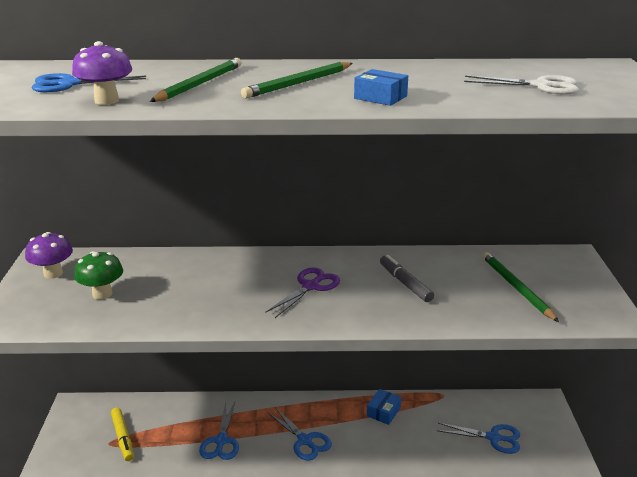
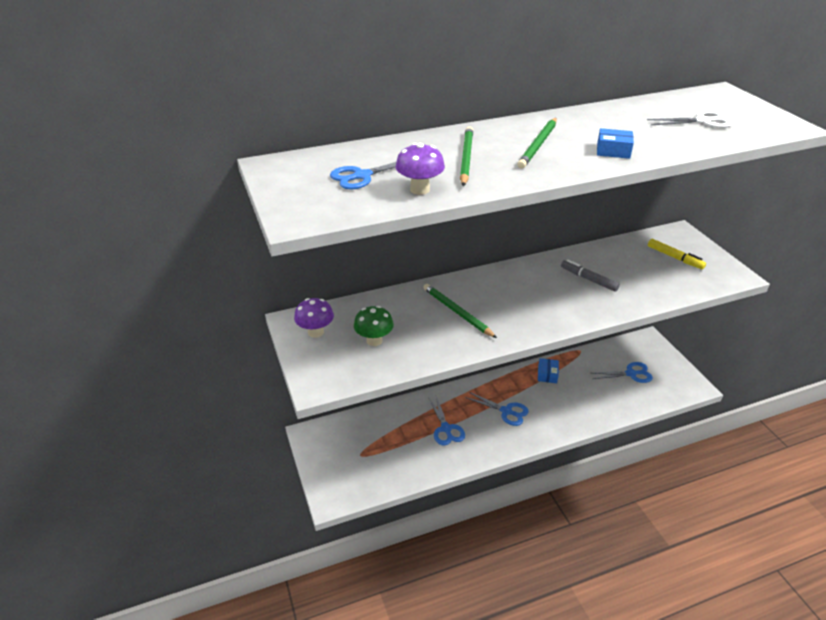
camera: 20 degrees left, 10 degrees up
(123, 438) = (368, 448): yellow marker -> yellow marker (674, 258)
(310, 286) = (525, 297): purple scissors -> none
(516, 288) = (663, 266): green pencil -> green pencil (457, 312)

